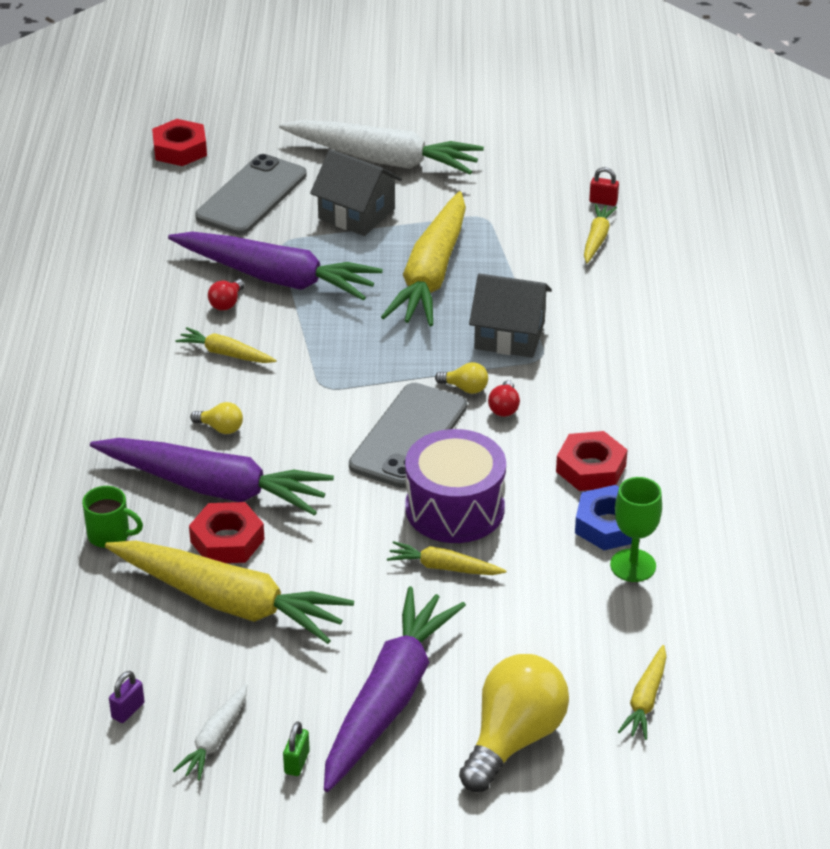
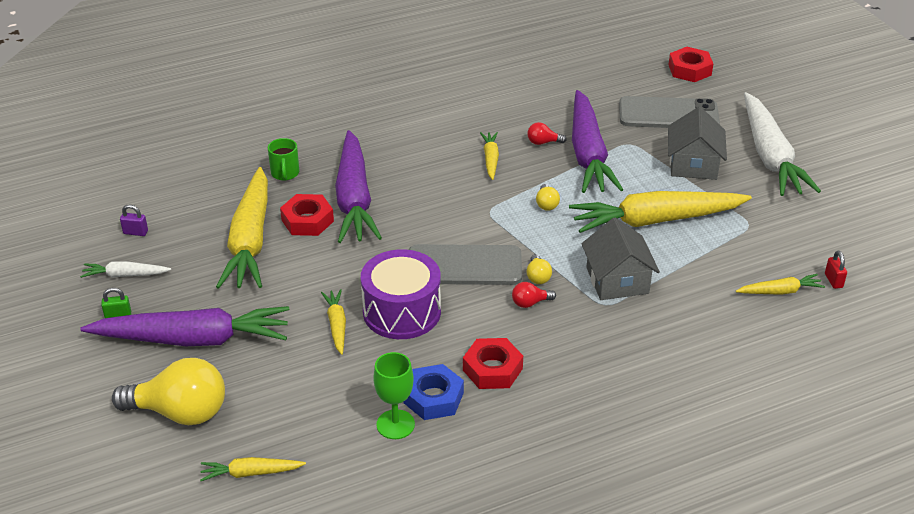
camera: 65 degrees right, 0 degrees up
(220, 428) = (414, 182): yellow light bulb -> yellow light bulb (546, 204)

